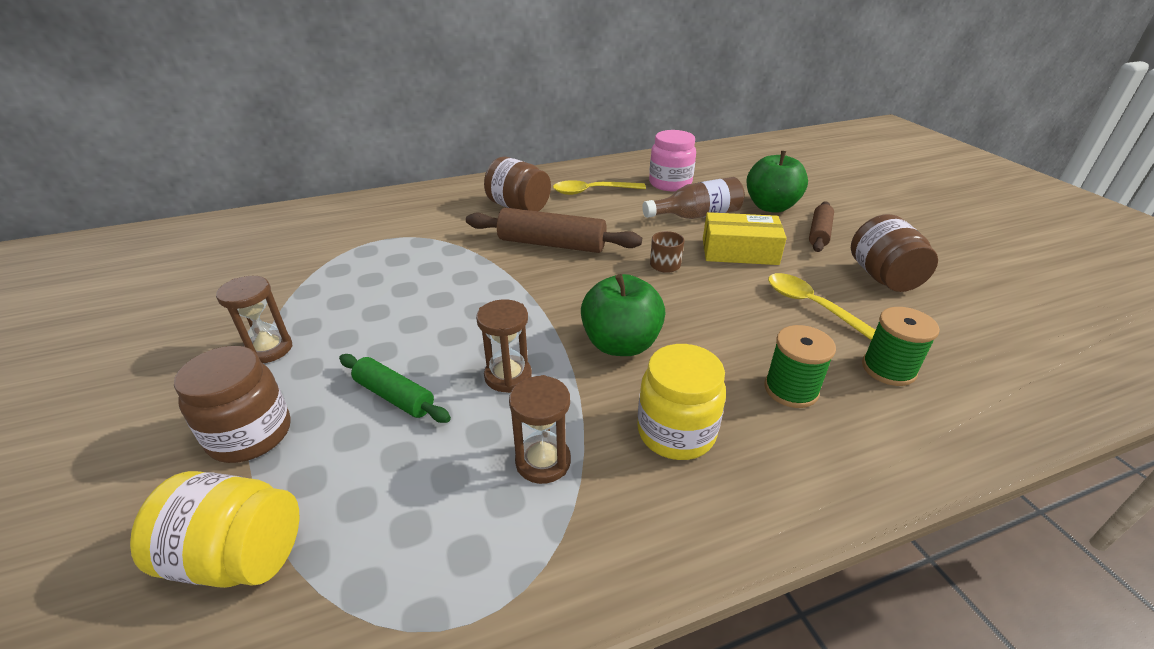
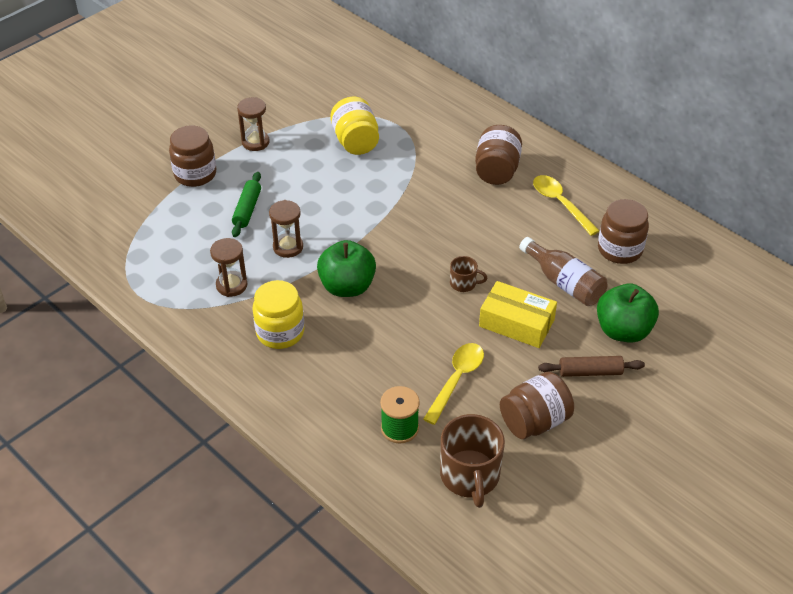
camera: 65 degrees right, 10 degrees up
(238, 556) = (134, 211): yellow jar -> yellow jar (355, 142)
(552, 244) = (450, 211): brown rolling pin -> none
(670, 184) = (620, 249): pink jar -> brown jar
(739, 251) = (516, 323): yellow box -> yellow box turned 45 degrees counterclockwise
(791, 389) = (347, 378): green spool -> none
(967, 337) = (470, 475): none -> brown mug

